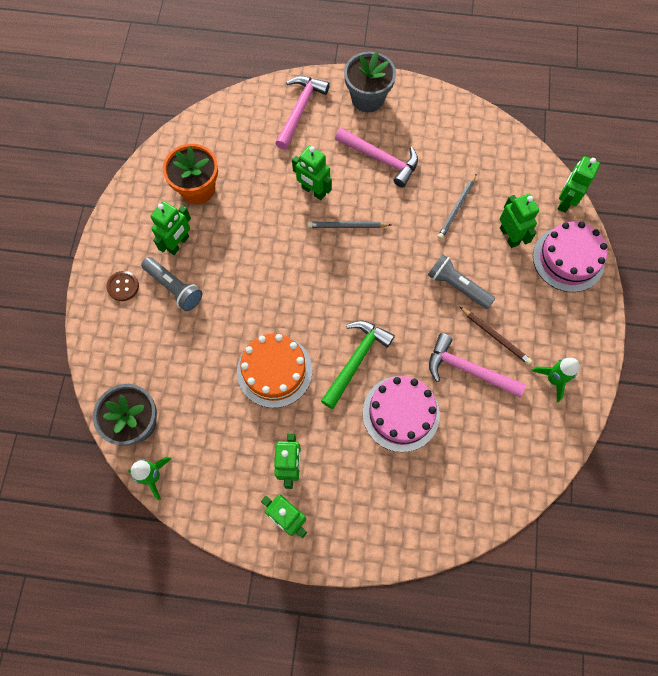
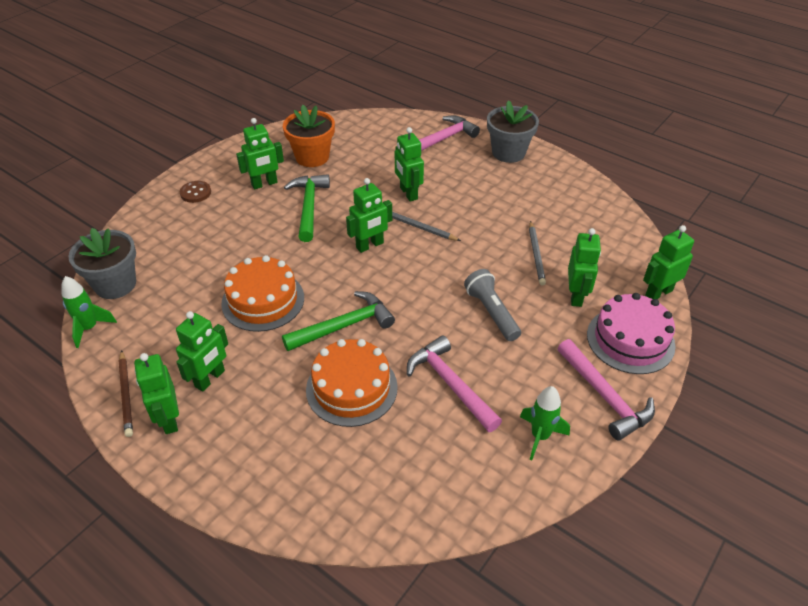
camera: 30 degrees right, 25 degrees down
(174, 288) = (234, 209): grey flashlight -> none
(238, 250) = (309, 206): none -> green hammer
(320, 267) = (370, 245): none -> green robot
(381, 159) = (488, 195): pink hammer -> pink hammer (604, 396)
(401, 413) = (351, 388): pink cake -> orange cake
(457, 208) = (536, 255): grey pencil -> grey pencil turned 60 degrees counterclockwise
(495, 336) = (501, 369): brown pencil -> brown pencil (126, 394)

